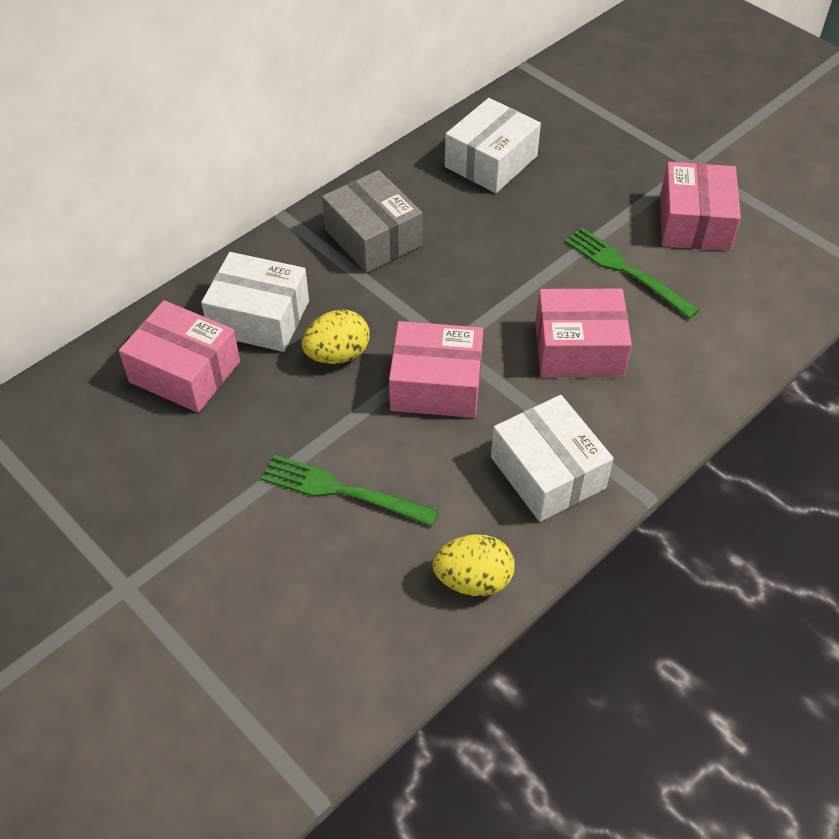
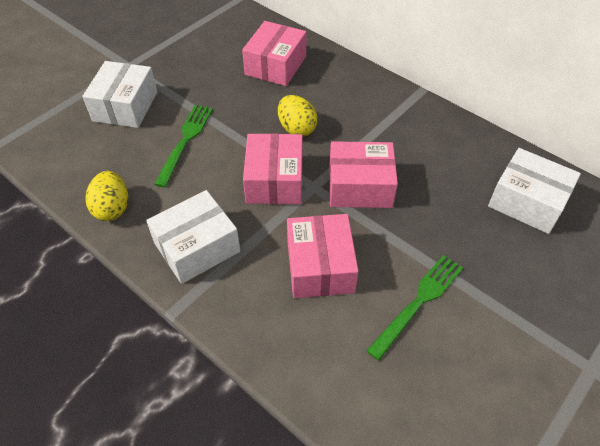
camera: 85 degrees right, 0 degrees up
(259, 317) = (324, 90): white box -> white box (125, 106)
(373, 237) = (413, 137): grey box -> none
(694, 222) = (501, 365): pink box -> pink box (360, 186)

